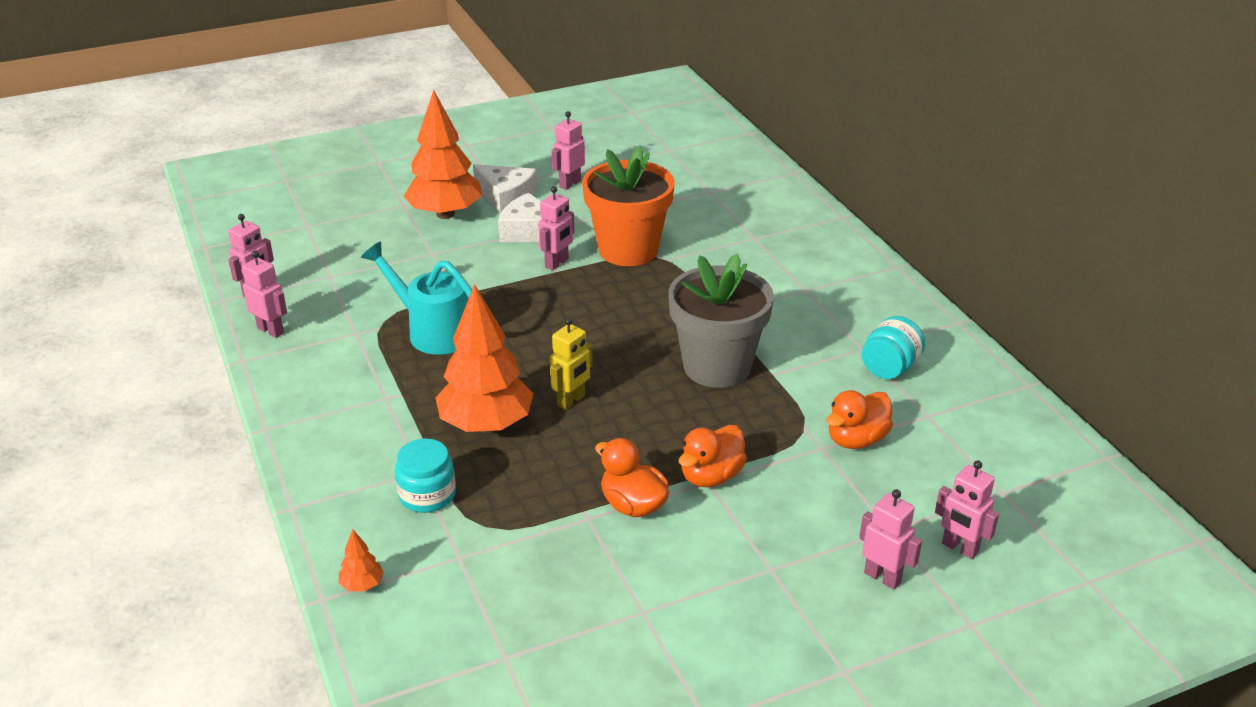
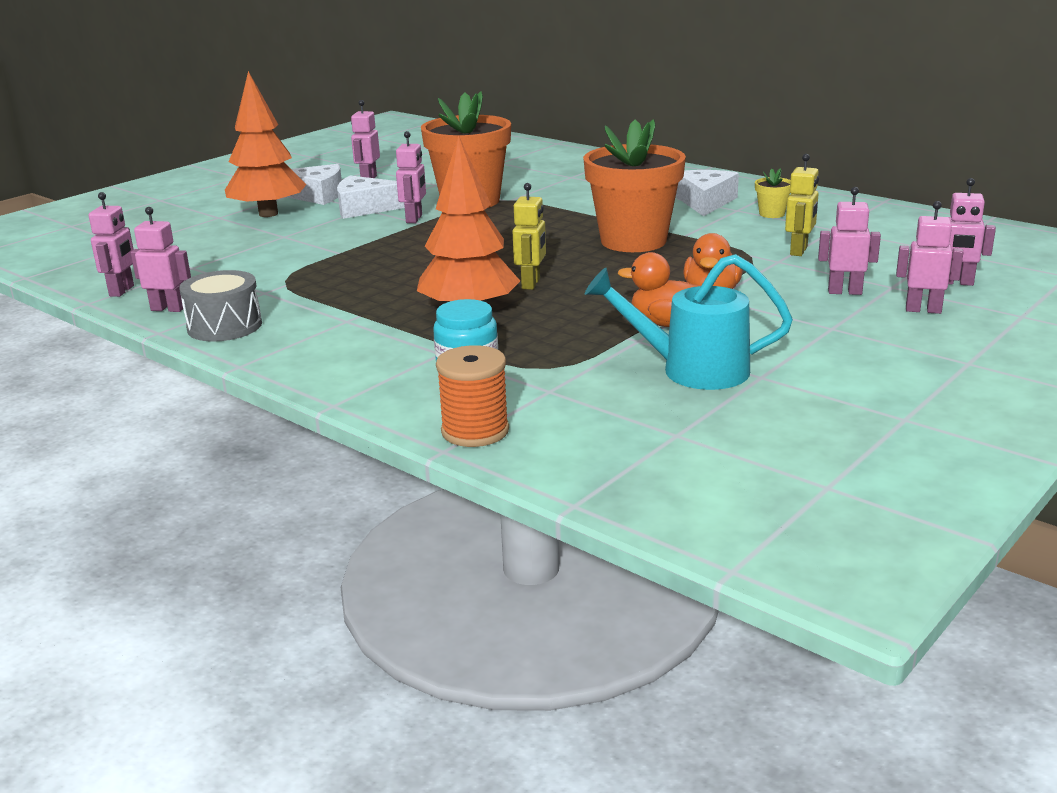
camera: 25 degrees left, 10 degrees down
(293, 370) = (224, 326): none -> grey drum
(362, 585) = (475, 431): orange tree -> orange spool
(433, 331) = (344, 275): turquoise watering can -> turquoise watering can (691, 370)
(717, 367) = (633, 241): grey flower pot -> orange flower pot
(836, 520) = (844, 292): none -> pink robot
(843, 325) = (705, 202): none -> white cheese
(856, 439) = (799, 251): orange duck -> yellow robot
(889, 368) = (772, 214): turquoise jar -> yellow flower pot

